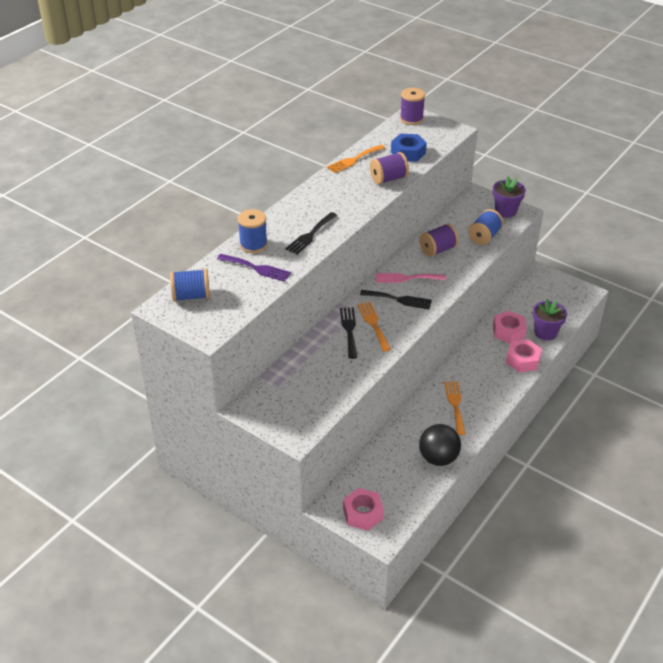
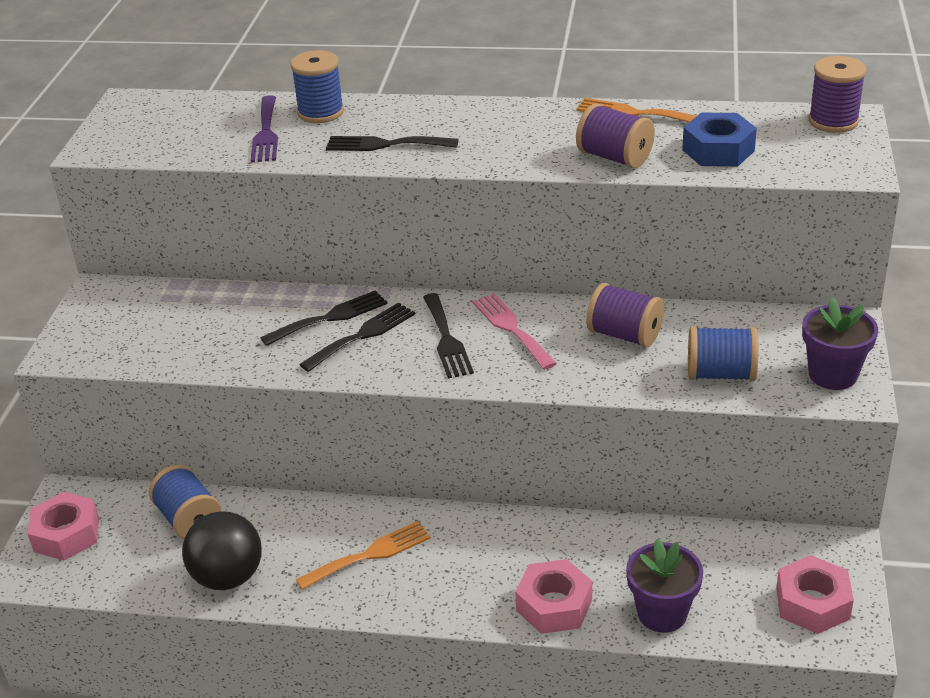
camera: 65 degrees right, 5 degrees down
(191, 296) = (166, 111): blue spool -> blue spool (189, 519)
(373, 324) = (362, 335): orange fork -> black fork
(508, 331) = (621, 559): pink nut -> pink nut (812, 603)

